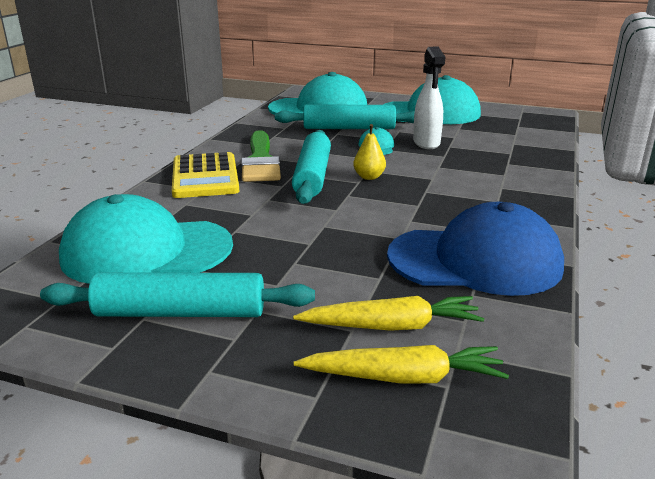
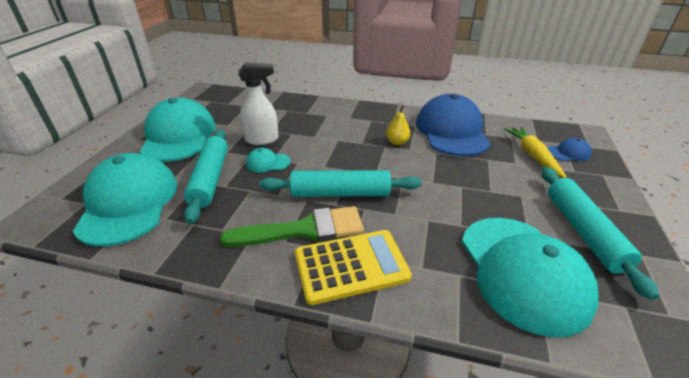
camera: 95 degrees left, 10 degrees up
(369, 177) = (338, 165): yellow pear -> yellow pear (397, 142)
(403, 377) = (568, 153): yellow carrot -> blue cap

